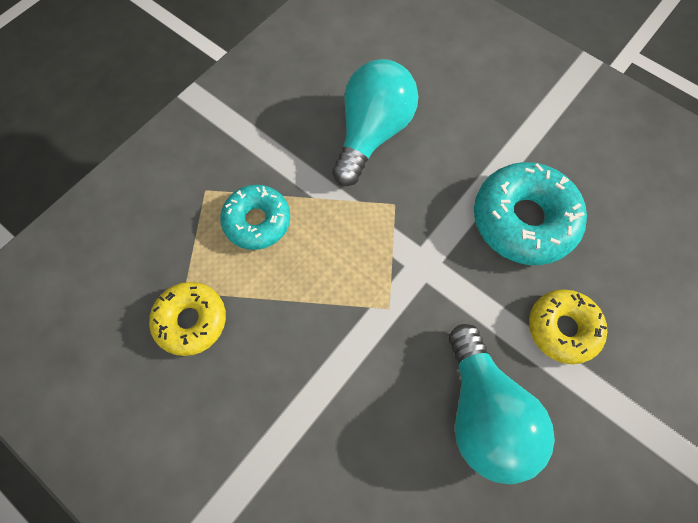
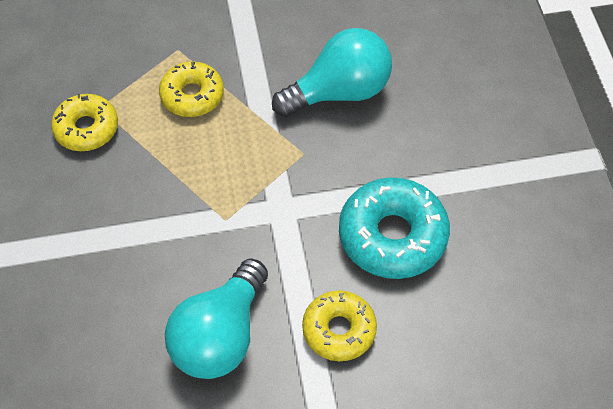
camera: 40 degrees right, 10 degrees down
(257, 221) = (192, 95): turquoise donut -> yellow donut

